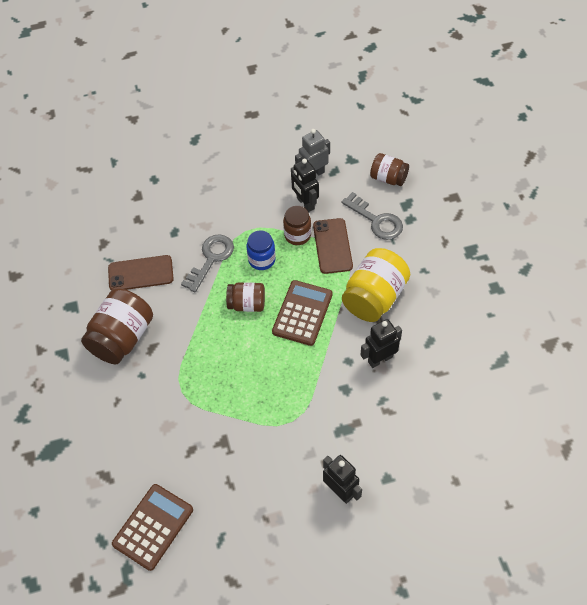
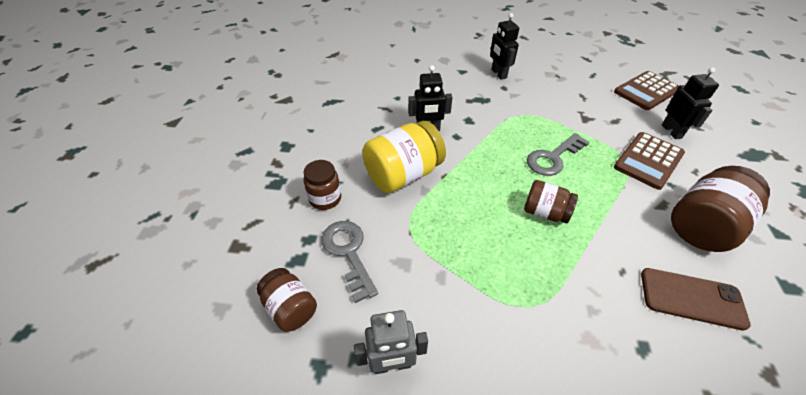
camera: 160 degrees left, 10 degrees down
(211, 259) = (585, 282): grey key -> grey key (553, 158)
(262, 260) = (515, 256): blue jar -> none
(297, 235) = (457, 271): brown jar -> brown jar (325, 199)
(302, 313) = (484, 185): brown calculator -> brown calculator (648, 160)
(305, 203) = (427, 315): black robot -> black robot (671, 131)
(332, 246) = (419, 241): brown phone -> none

